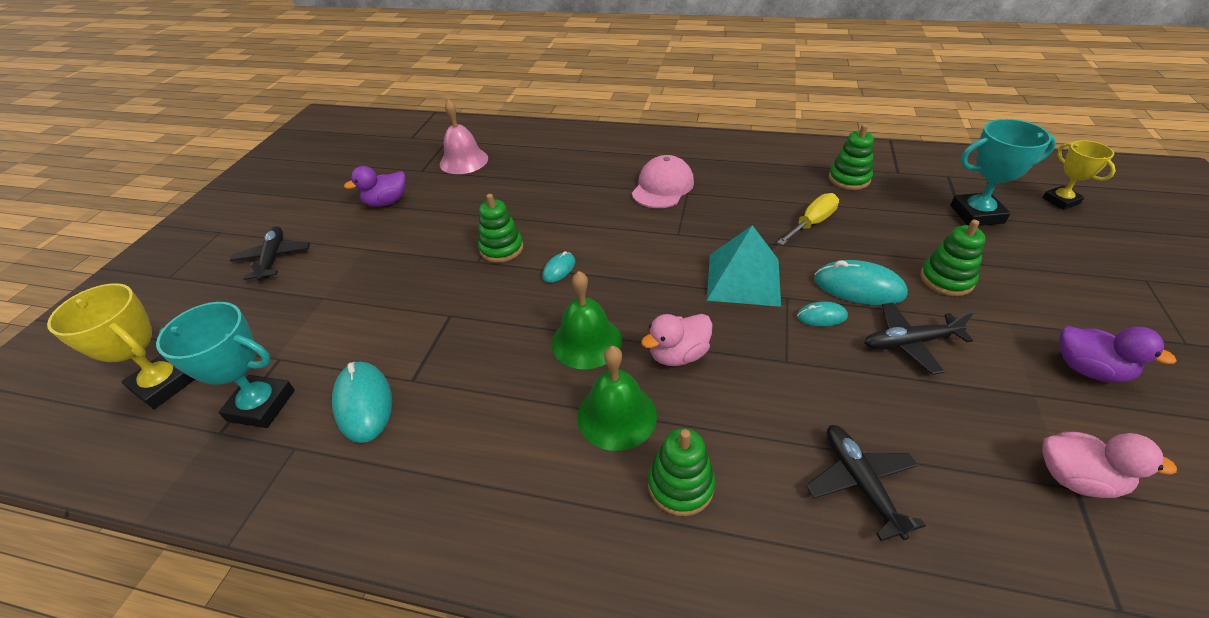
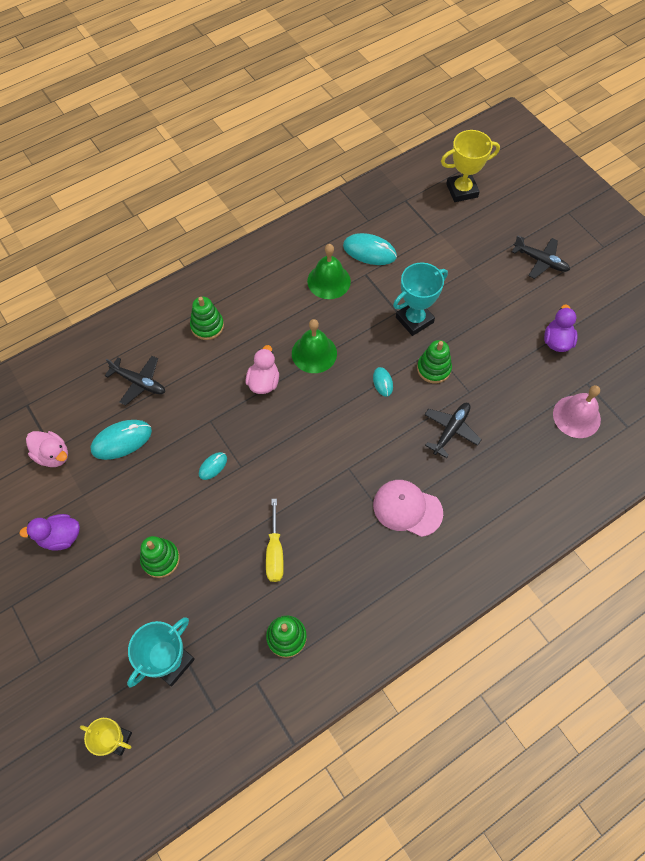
camera: 130 degrees right, 20 degrees up
(261, 405) = (408, 218): turquoise trophy -> turquoise trophy (414, 320)
(616, 415) = (260, 331): green bell -> green bell (329, 281)
(662, 187) = (407, 508): pink cap -> pink cap turned 135 degrees clockwise
(743, 279) = (275, 461): turquoise pyramid -> none
(858, 287) = (207, 508): turquoise mouse -> turquoise mouse (121, 440)
(910, 343) = (157, 484): black plane -> black plane (451, 430)
(1076, 478) = (53, 455): pink duck -> pink duck turned 120 degrees counterclockwise

